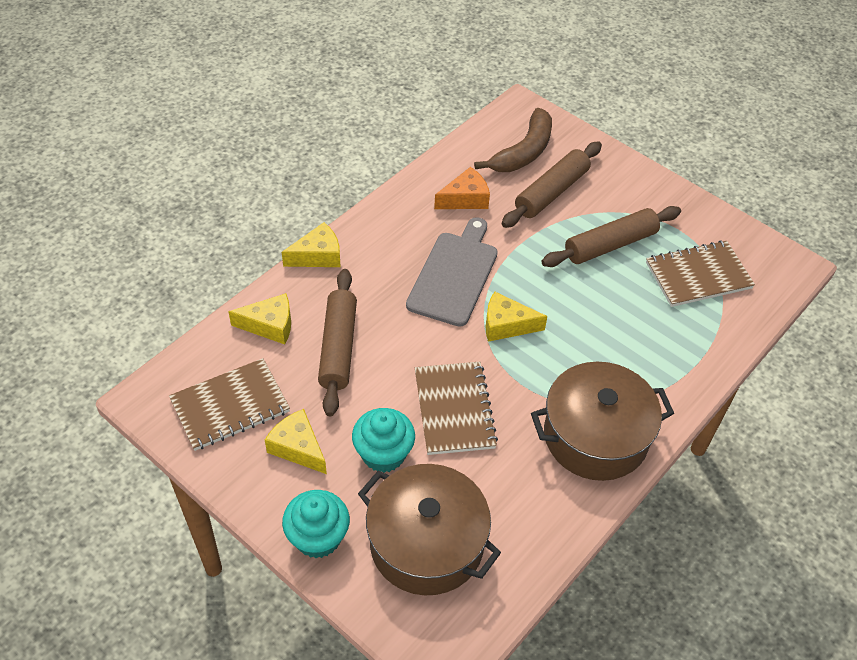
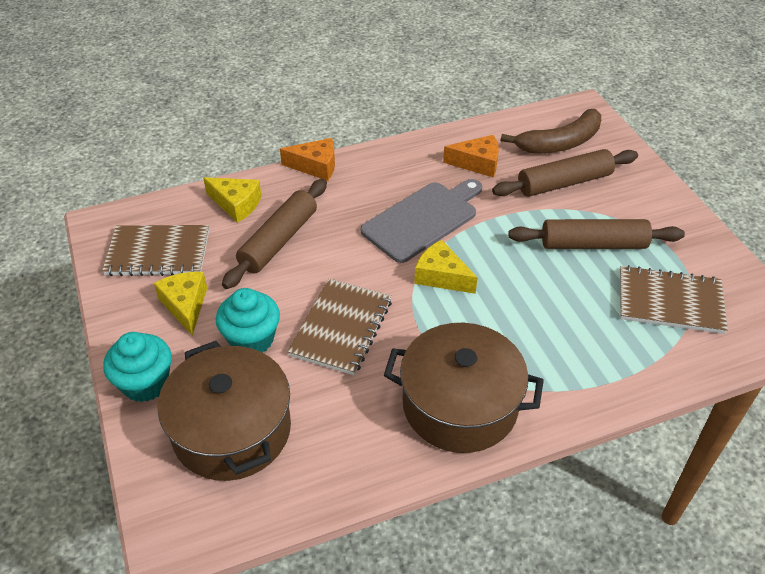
camera: 30 degrees right, 5 degrees down
(318, 256) = (315, 166): yellow cheese -> orange cheese

